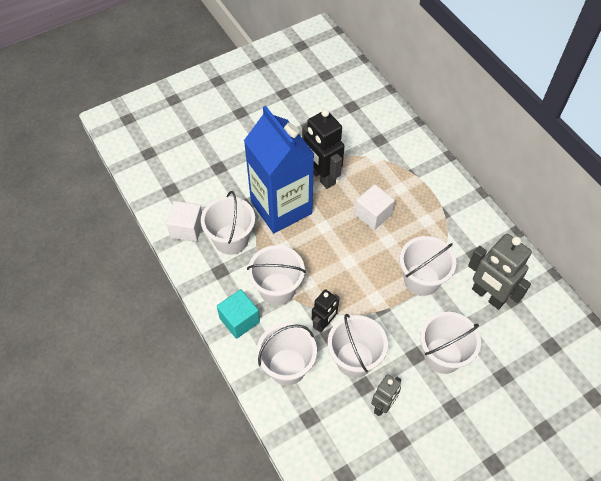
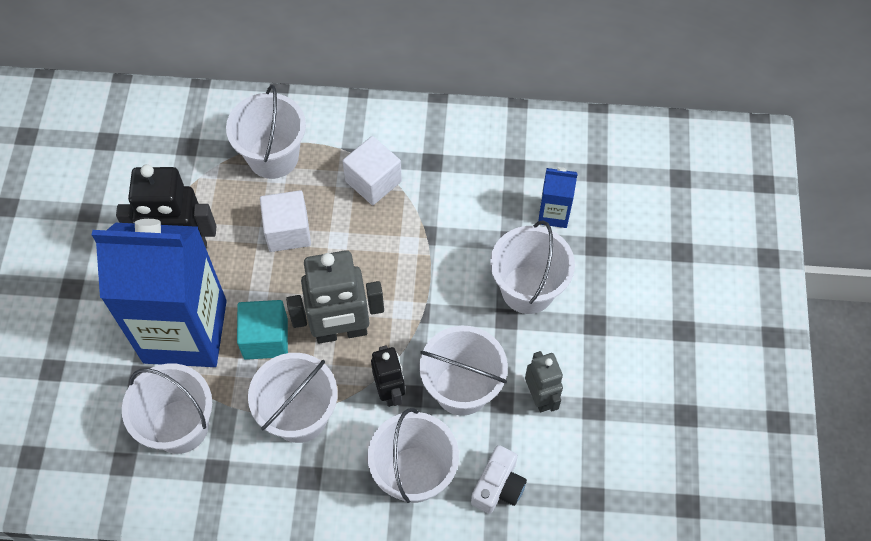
camera: 55 degrees left, 5 degrees up
(187, 228) = (114, 473): white cube -> white cube (373, 181)
(239, 320) = (307, 491): turquoise cube -> turquoise cube (265, 338)
(313, 416) = (498, 486): none -> white camera
(421, 279) = (418, 241): white bucket -> white bucket (273, 157)
(488, 295) = (492, 188): grey robot -> grey robot (341, 331)
(502, 339) = (553, 214): none -> blue carton

